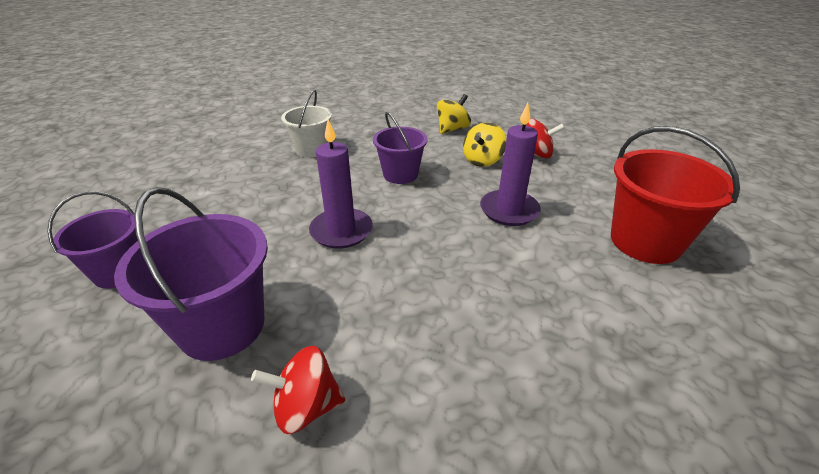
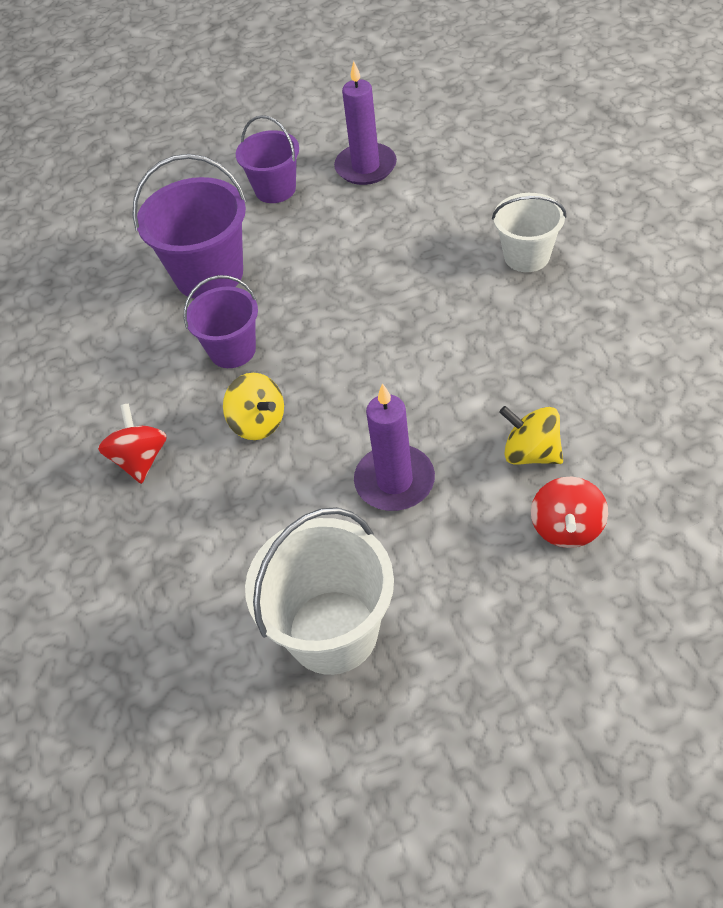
camera: 95 degrees right, 15 degrees up
(306, 407) = (129, 344): red spinning top -> red spinning top (140, 459)
(341, 231) = (341, 323): purple candle -> purple candle (366, 167)
(400, 174) = (472, 359): purple bucket -> purple bucket (232, 350)
(452, 129) = (638, 410): yellow spinning top -> yellow spinning top (258, 423)
(645, 241) = (332, 631): red bucket -> white bucket

